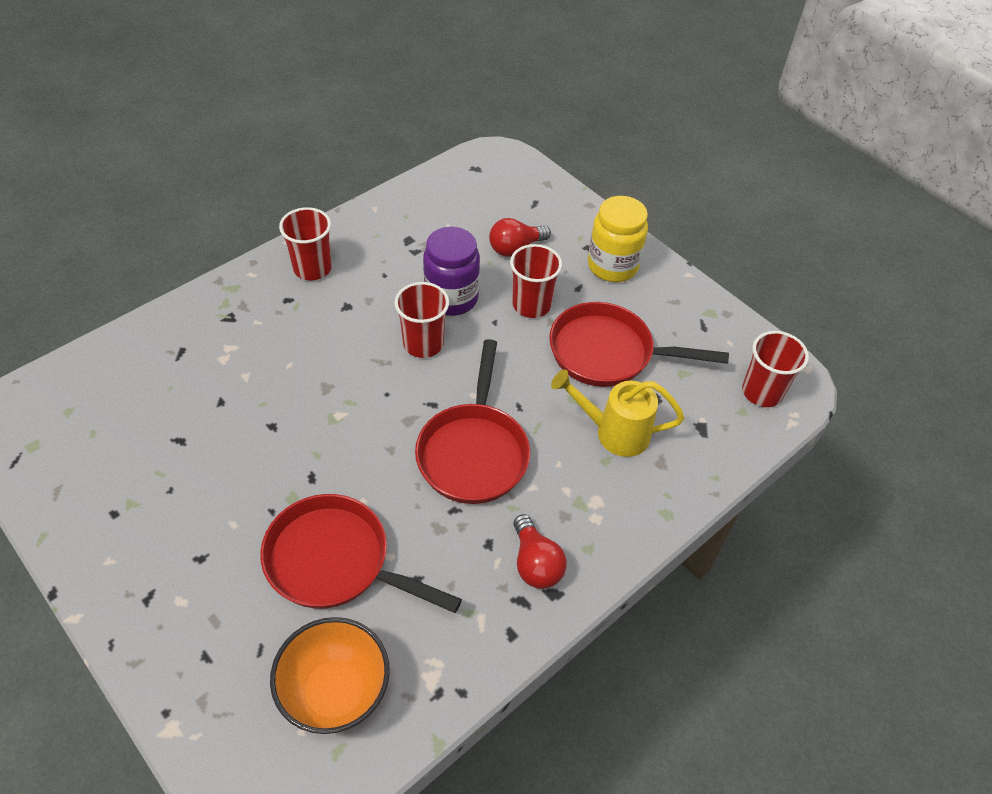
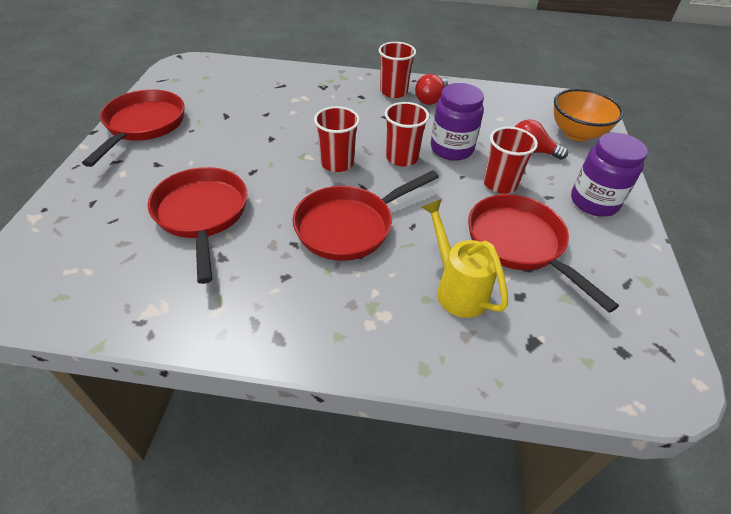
camera: 50 degrees right, 5 degrees down
(102, 532) = (143, 125): none -> red pan
(335, 692) = (105, 270): orange bowl -> orange bowl (576, 133)
(535, 563) = (294, 312): red light bulb -> red light bulb (431, 99)
(612, 266) = (594, 202): yellow jar -> purple jar
(762, 392) = (626, 364): red cup -> red cup (337, 163)

